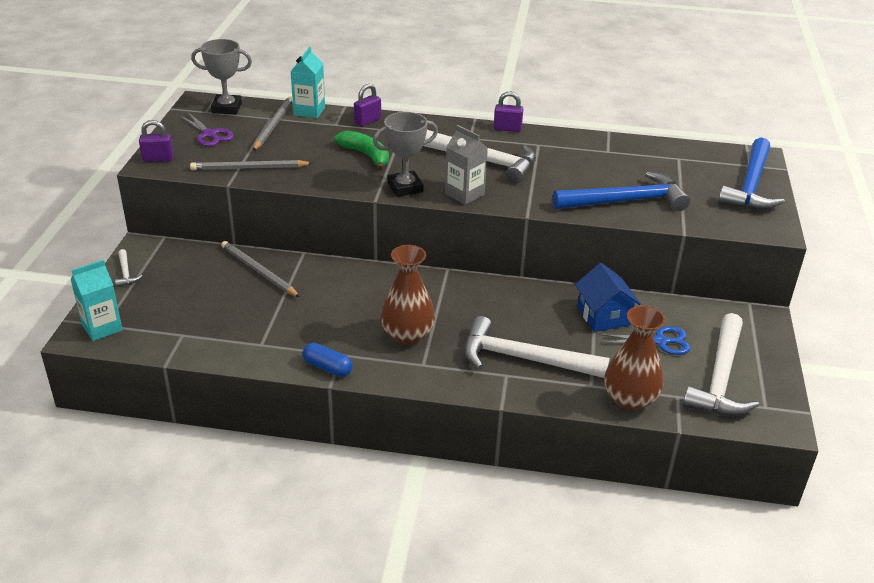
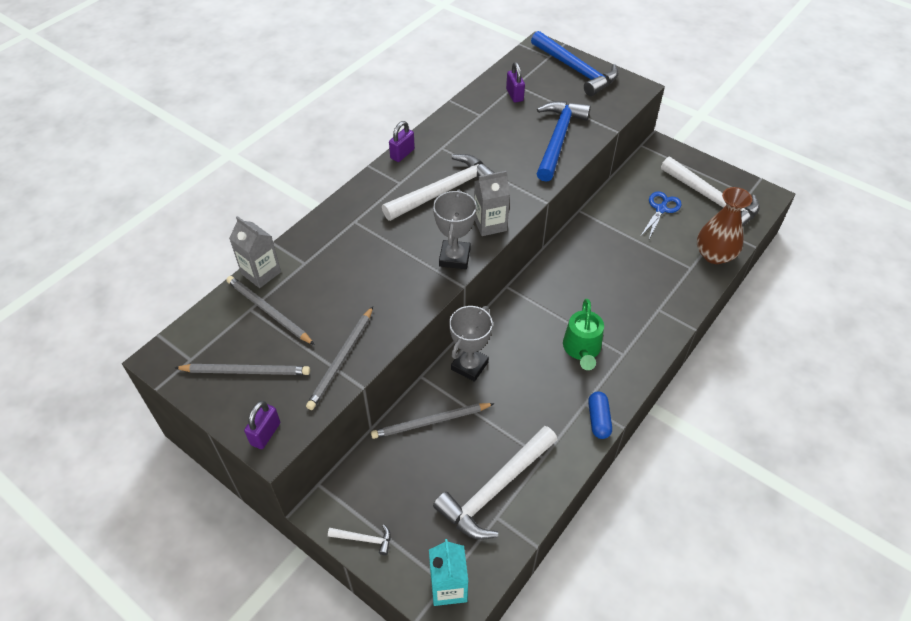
camera: 60 degrees left, 15 degrees up
(209, 134) = (246, 371): purple scissors -> grey pencil
(226, 108) = (198, 338): grey trophy -> grey trophy (469, 366)
(309, 111) = (261, 273): turquoise carton -> grey carton
(327, 367) = (598, 420): blue capsule -> blue capsule turned 60 degrees counterclockwise
(366, 155) = (380, 262): green banana -> none
(367, 121) = (317, 238): purple padlock -> purple padlock (514, 95)
(407, 335) = (582, 349): brown vase -> green watering can
(524, 358) = (645, 290): white hammer -> white hammer (495, 489)
(603, 316) = (618, 224): blue house -> none

